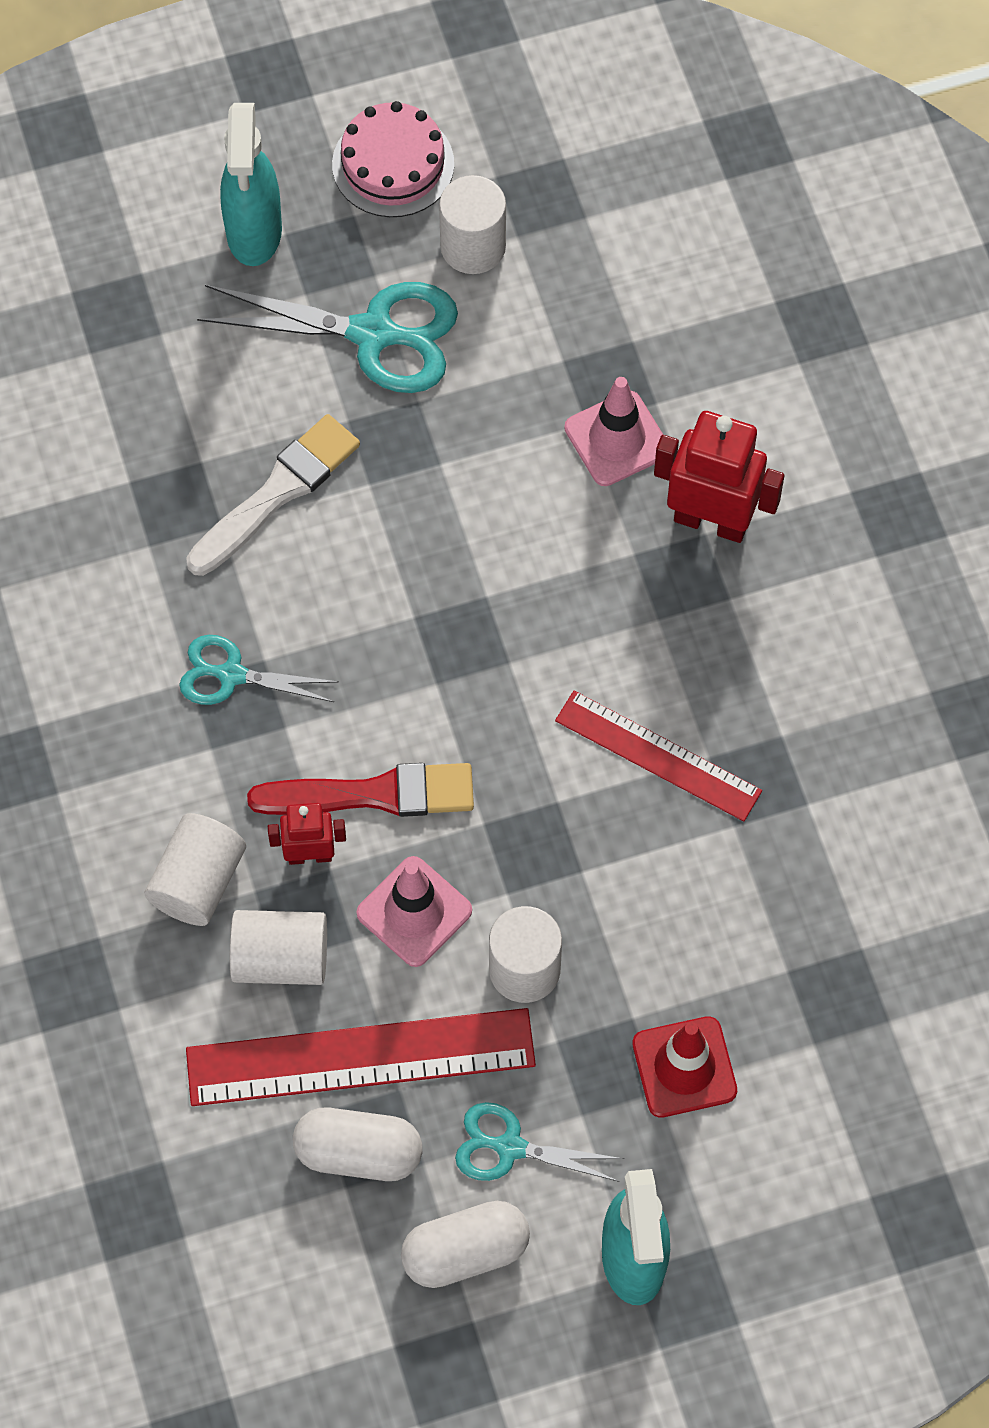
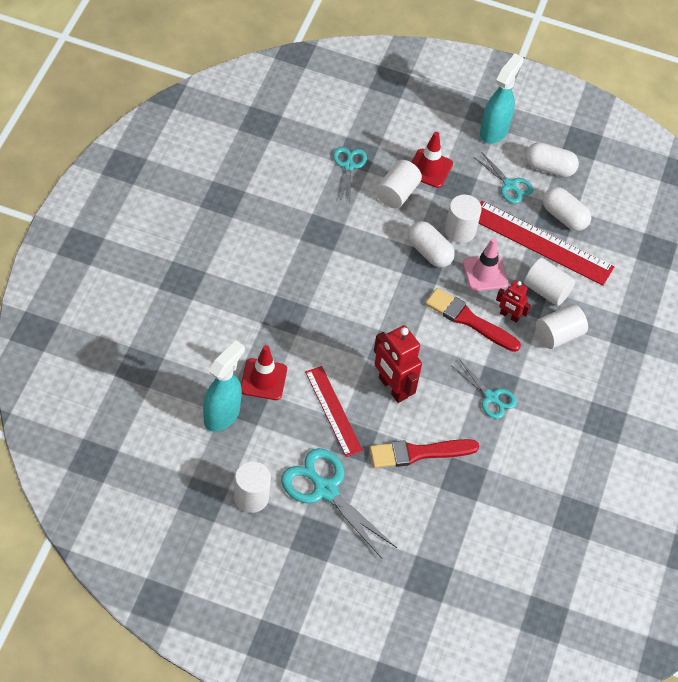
camera: 150 degrees left, 10 degrees down
(254, 233) = (340, 571): turquoise spray bottle -> turquoise spray bottle (222, 415)
(277, 492) = (418, 453): white brush -> red brush
(393, 164) = (253, 559): pink cake -> none
(543, 880) = (429, 252): none -> white capsule
(617, 439) = (263, 379): pink traffic cone -> red traffic cone
(658, 755) = (351, 262): red ruler -> red ruler (333, 411)
(697, 963) = (397, 193): none -> white cylinder
(711, 521) = (255, 325): red robot -> red robot (392, 388)
(830, 955) = (349, 166): none -> turquoise scissors

